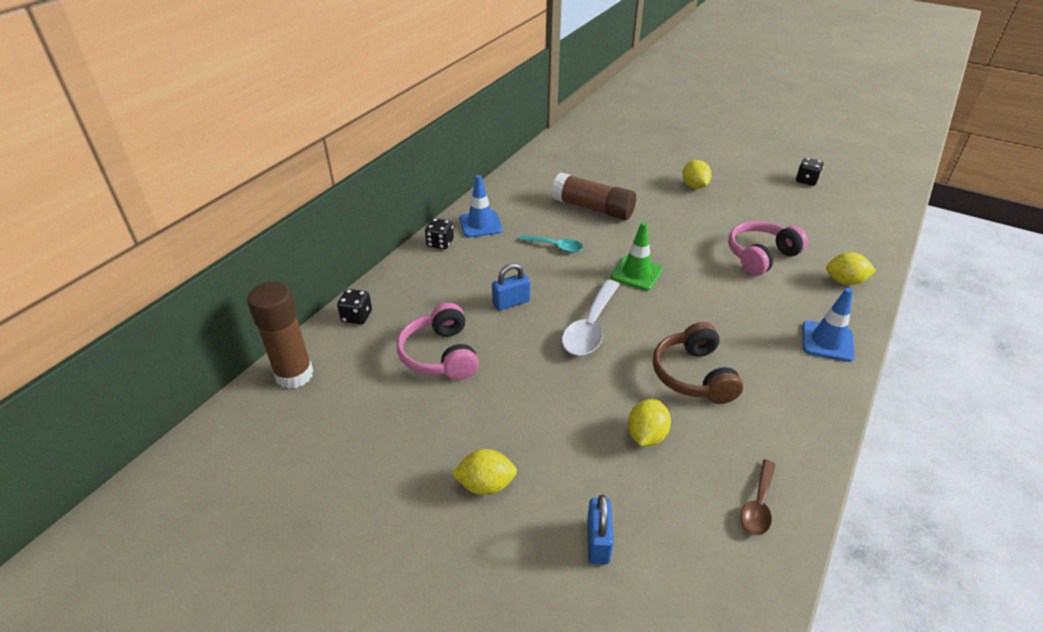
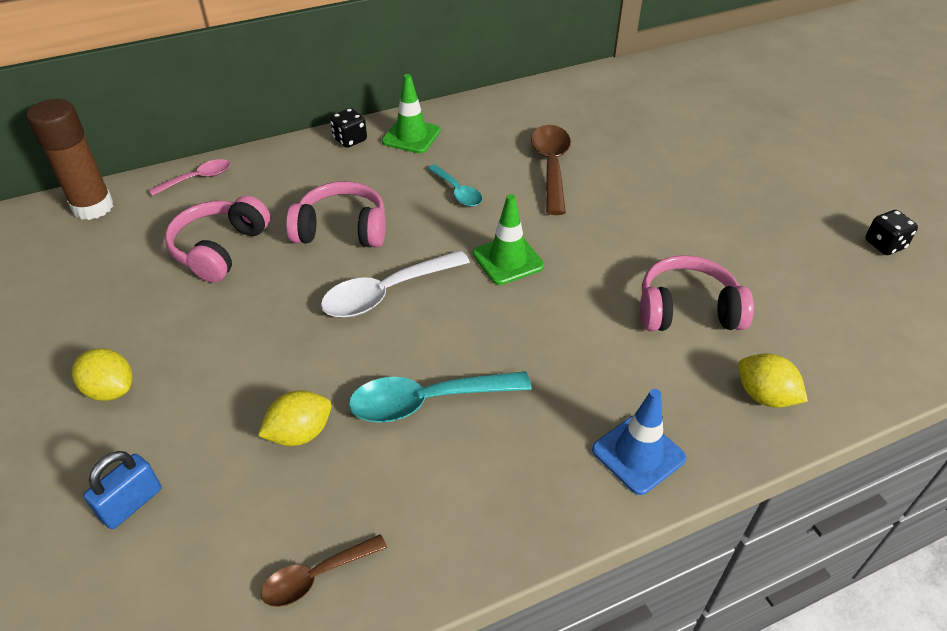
camera: 35 degrees right, 5 degrees up
(357, 316) = (198, 178): black dice -> pink spoon
(480, 224) = (411, 136): blue traffic cone -> green traffic cone
(511, 302) = (342, 230): blue padlock -> pink headphones
(593, 208) = (551, 166): brown glue stick -> brown spoon
(693, 375) = (427, 401): brown headphones -> turquoise spoon
(694, 186) = (710, 190): yellow lemon -> none

